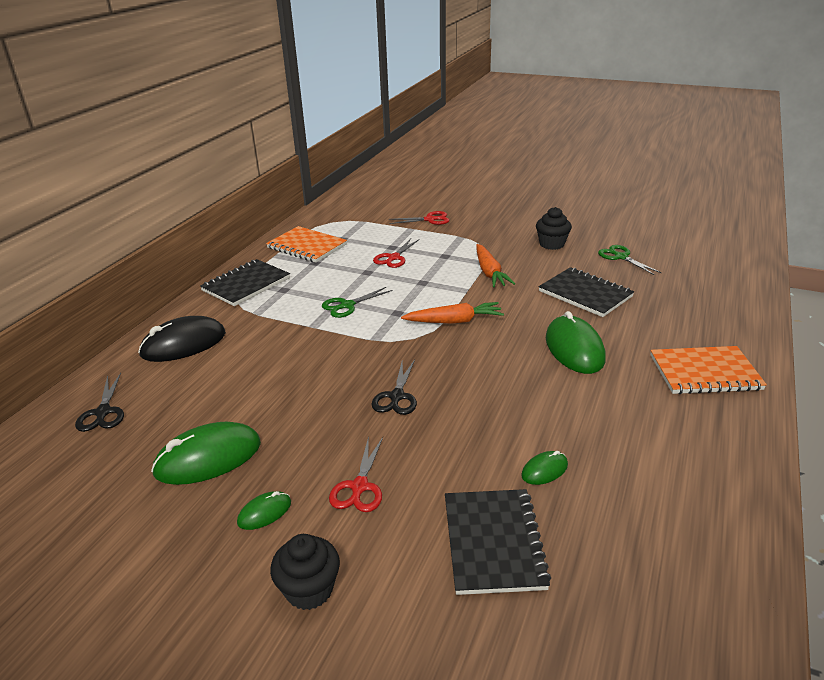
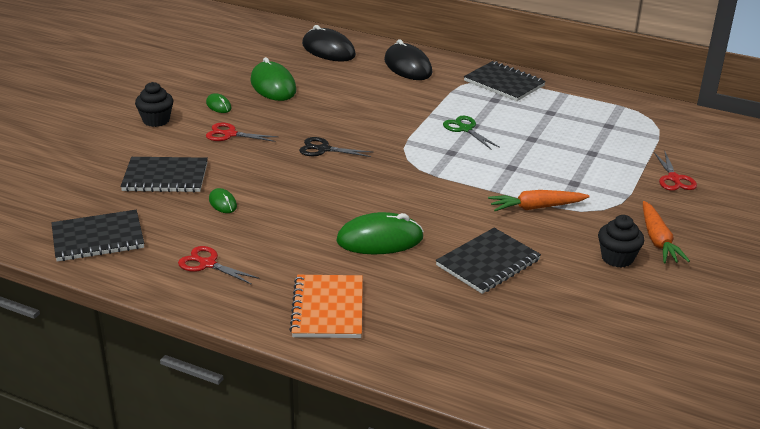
camera: 90 degrees right, 0 degrees up
(103, 412) = (328, 50): black scissors -> black mouse
(307, 246) = (586, 107): orange notebook -> none
(394, 258) = (566, 153): red scissors -> red scissors (208, 264)
(454, 321) = (434, 180): orange carrot -> orange carrot (658, 240)
(621, 257) = (586, 306): green scissors -> none
(682, 593) = (98, 238): none -> black notebook

